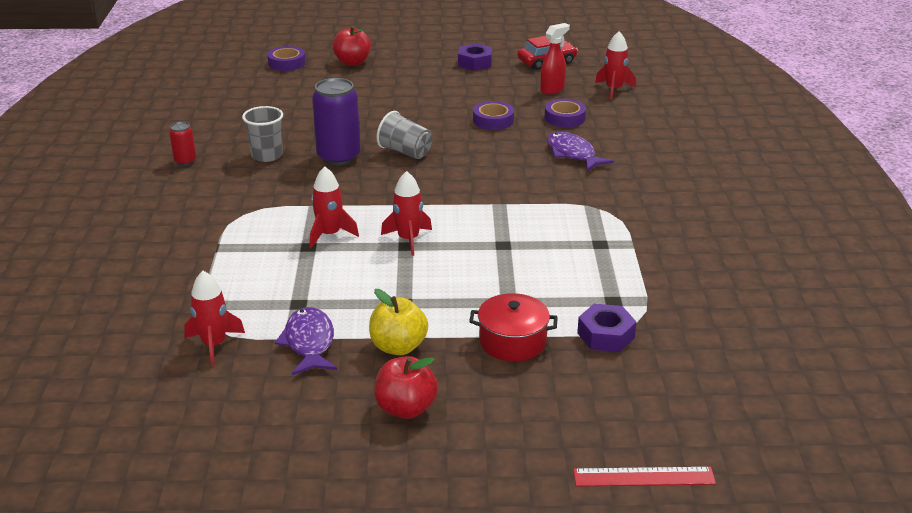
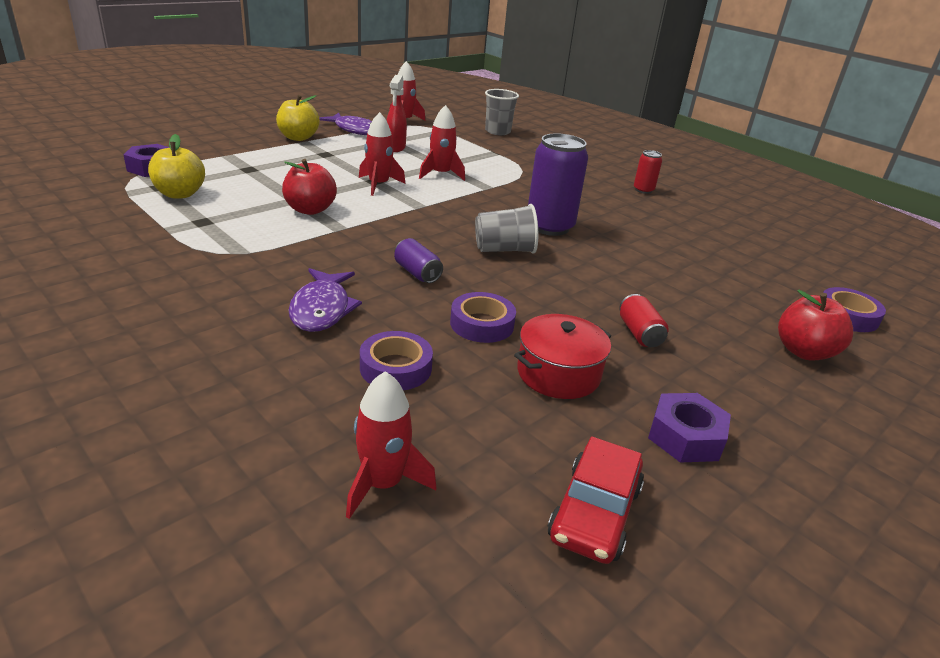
camera: 135 degrees right, 0 degrees up
(267, 155) = (603, 210): grey cup -> grey cup (497, 131)
(406, 408) = (259, 120): red apple -> red apple (310, 210)
(417, 92) = (639, 333): none -> red can
(488, 156) = (417, 273): none -> purple can
(512, 341) = (223, 153): red pot -> red pot (558, 373)
(552, 89) = (484, 427): red spray bottle -> red spray bottle (395, 148)
(573, 154) = (322, 309): purple fish -> purple fish turned 75 degrees clockwise
(599, 284) = (180, 194): none -> yellow apple
(643, 477) = (89, 123): red ruler -> none

